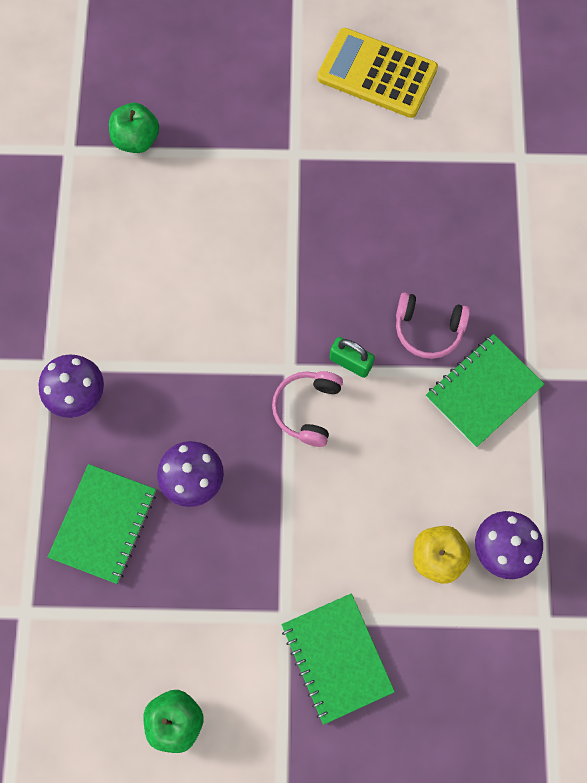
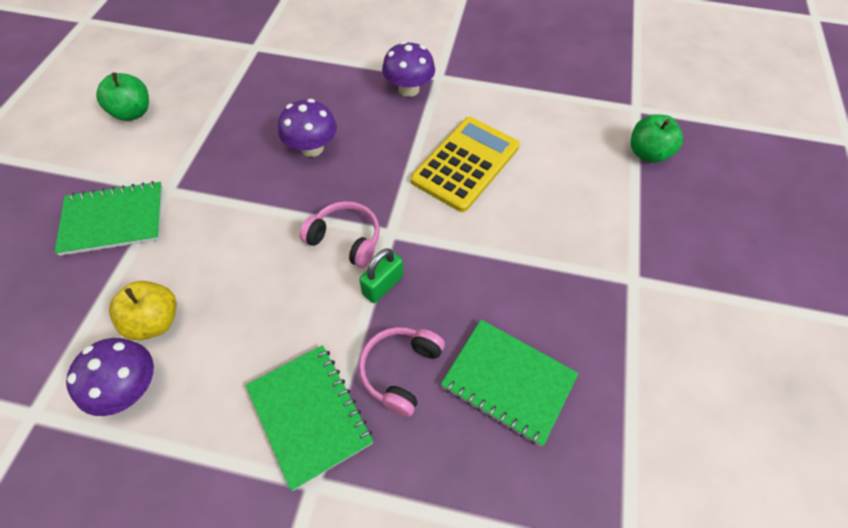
camera: 100 degrees right, 15 degrees down
(104, 524) = (299, 92): green notebook -> green notebook (508, 382)
(377, 74) = (750, 390): yellow calculator -> yellow calculator (465, 164)

